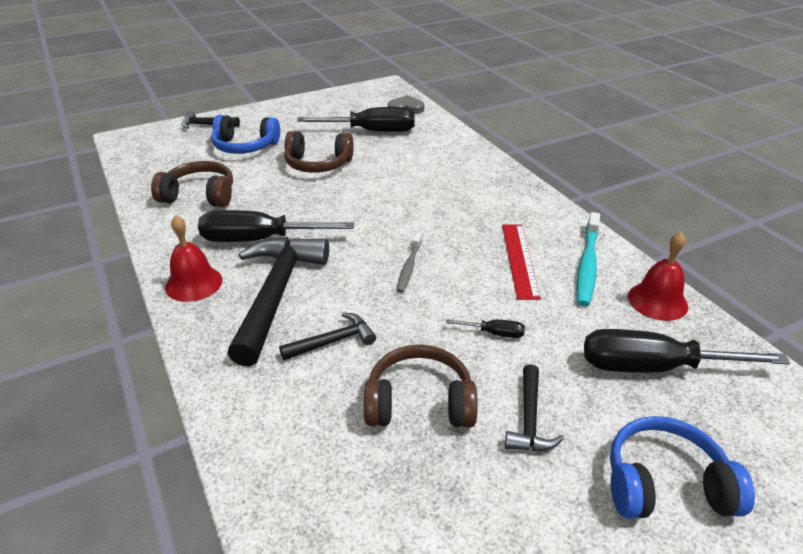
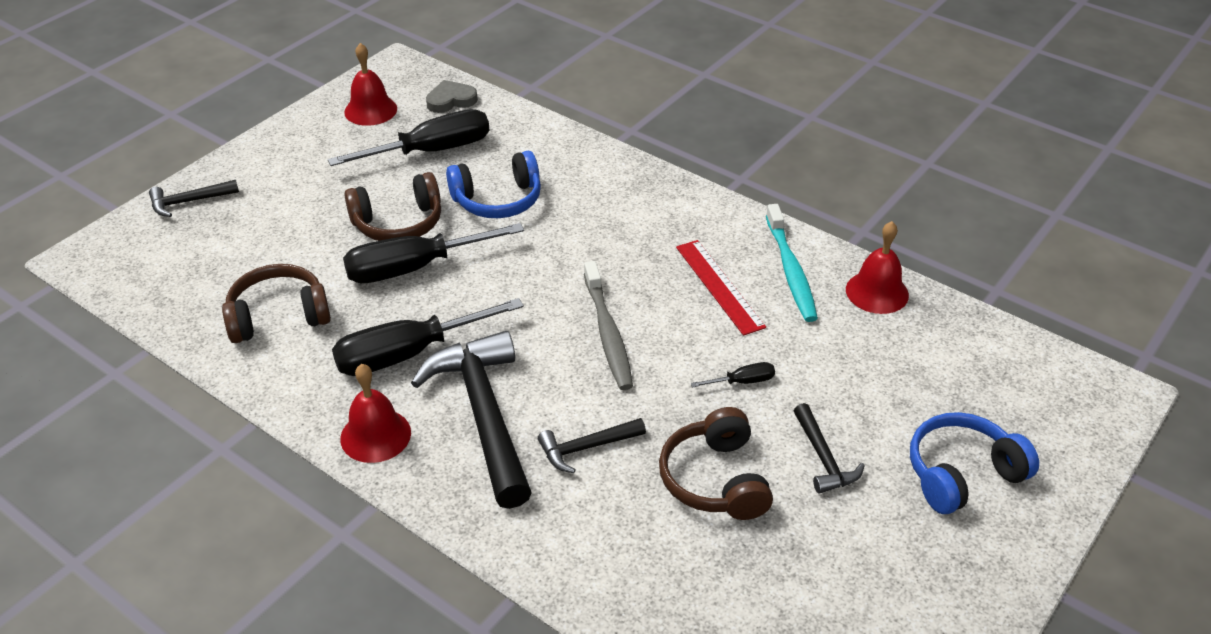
camera: 25 degrees left, 5 degrees up
(245, 146) = (276, 222): blue headphones -> blue headphones (498, 200)
(333, 341) = (586, 448): black hammer -> black hammer turned 150 degrees counterclockwise
(352, 103) = (370, 110): none -> red bell
(409, 266) = (607, 333): grey toothbrush -> grey toothbrush, size x1.61
(419, 402) = (715, 479): brown headphones -> brown headphones turned 75 degrees counterclockwise
(654, 367) = (905, 366): black screwdriver -> black screwdriver (414, 268)

